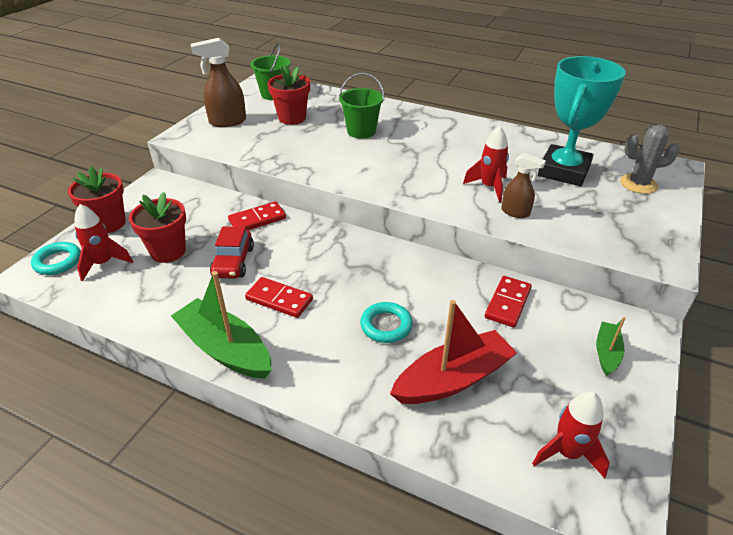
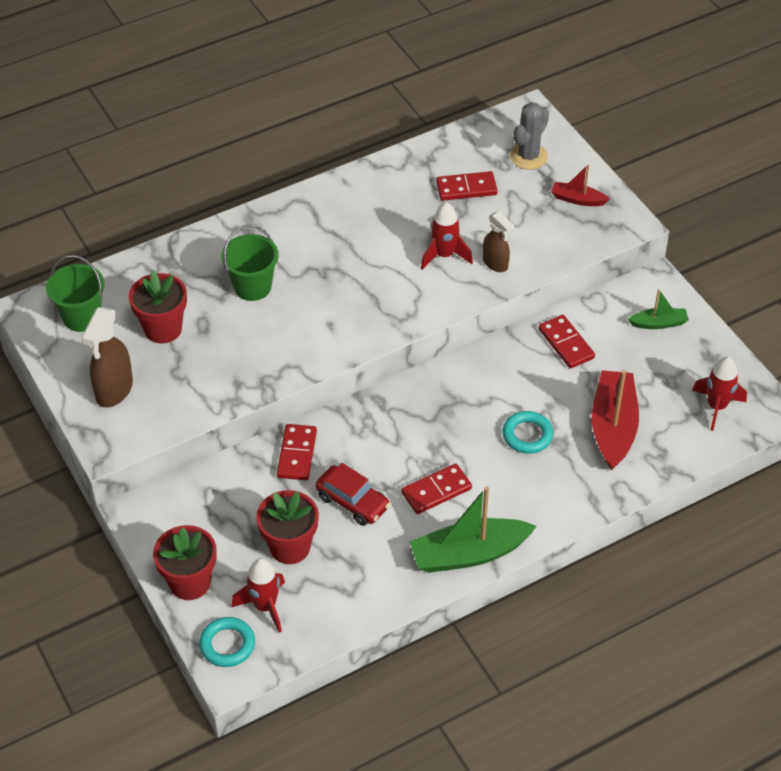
camera: 55 degrees left, 10 degrees up
(515, 212) = (495, 263): brown spray bottle -> brown spray bottle turned 75 degrees clockwise
(563, 171) = (466, 188): turquoise trophy -> red domino
(606, 353) = (658, 323): green boat -> green boat turned 120 degrees clockwise
(641, 224) = (577, 199): none -> red boat

